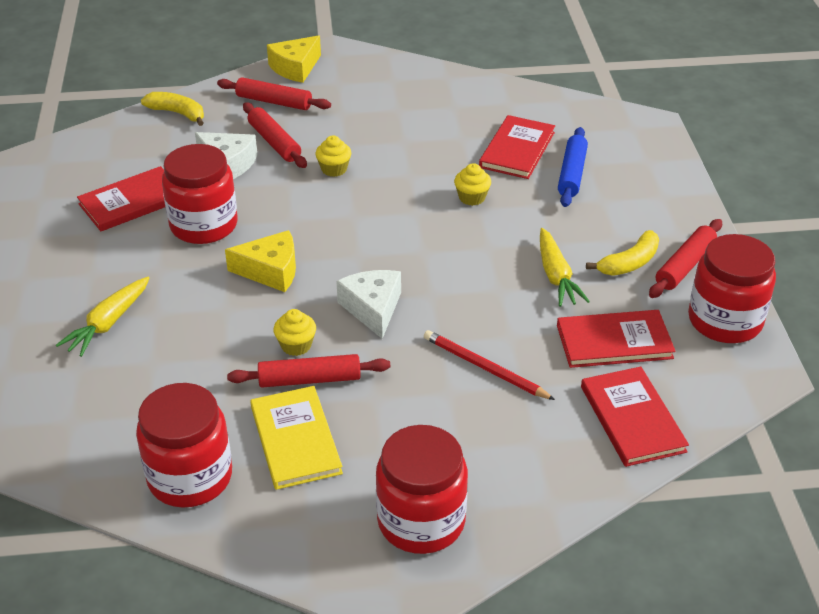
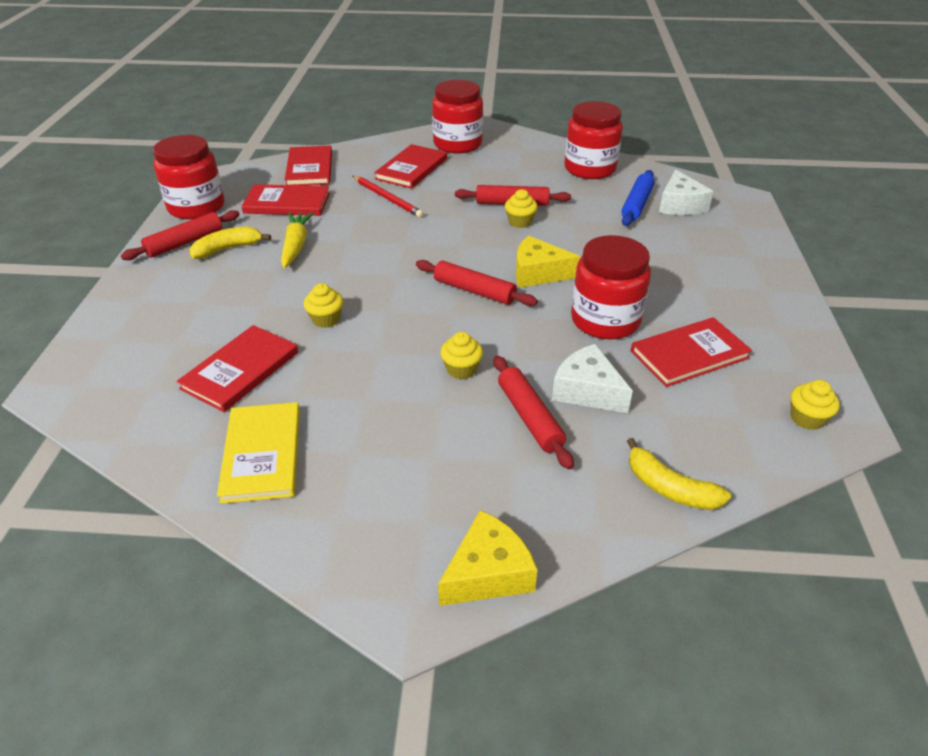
camera: 170 degrees left, 0 degrees up
(56, 163) = (807, 418): none -> yellow cupcake
(108, 323) = (671, 249): yellow carrot -> none
(274, 102) = (527, 493): red rolling pin -> red rolling pin (474, 291)
(295, 440) = (524, 178): yellow book -> yellow book (262, 454)
(372, 309) = (456, 238): white cheese -> white cheese (680, 205)
(476, 439) = (411, 169): none -> red book
(572, 174) = (205, 334): blue rolling pin -> blue rolling pin (636, 204)

